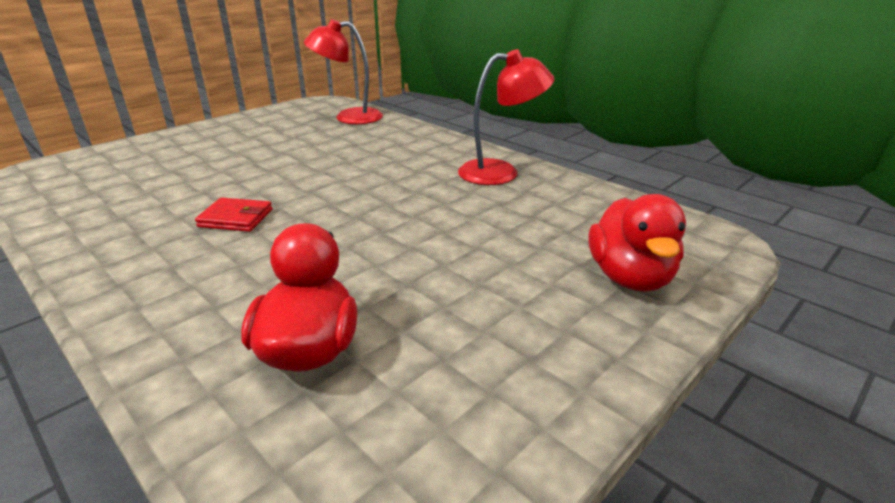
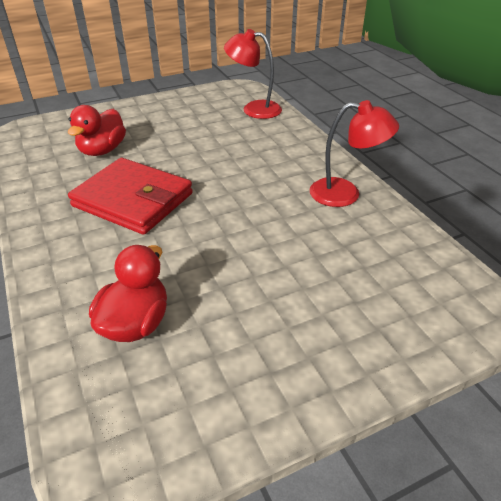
camera: 20 degrees right, 10 degrees up
(236, 218) = (133, 200): red wallet -> red wallet, size x2.27
(630, 277) = (386, 324): red duck -> red duck (102, 150)

